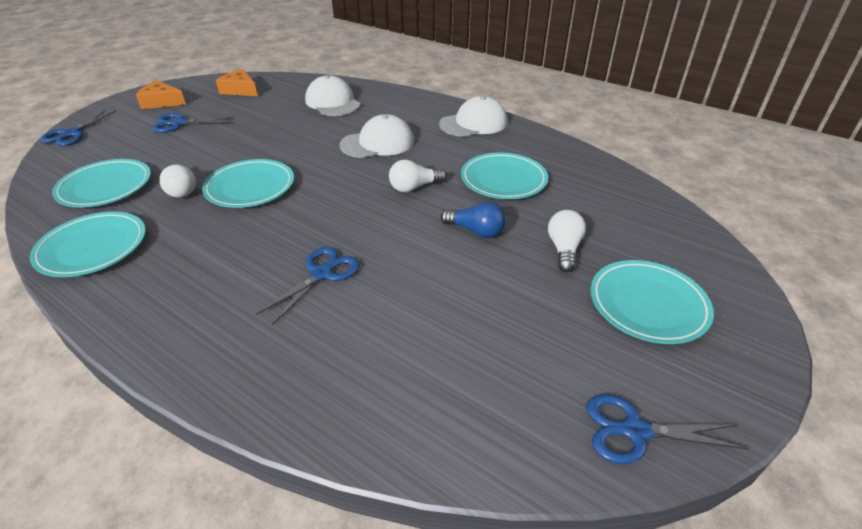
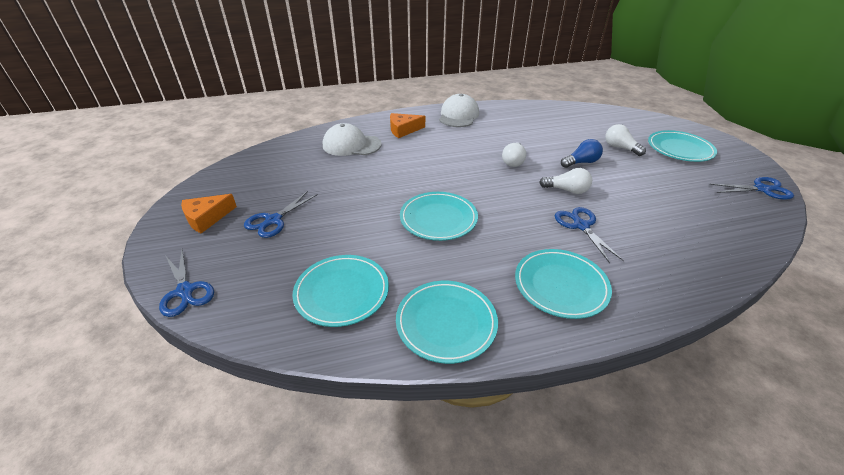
camera: 50 degrees left, 0 degrees up
(182, 189) = (402, 251): white light bulb -> white light bulb (567, 190)
(240, 90) = (256, 173): orange cheese -> orange cheese (403, 130)
(377, 143) = (440, 152): white cap -> none
(503, 180) = (536, 134): turquoise plate -> turquoise plate (560, 285)
(635, 431) = (762, 189): blue scissors -> blue scissors turned 135 degrees counterclockwise

